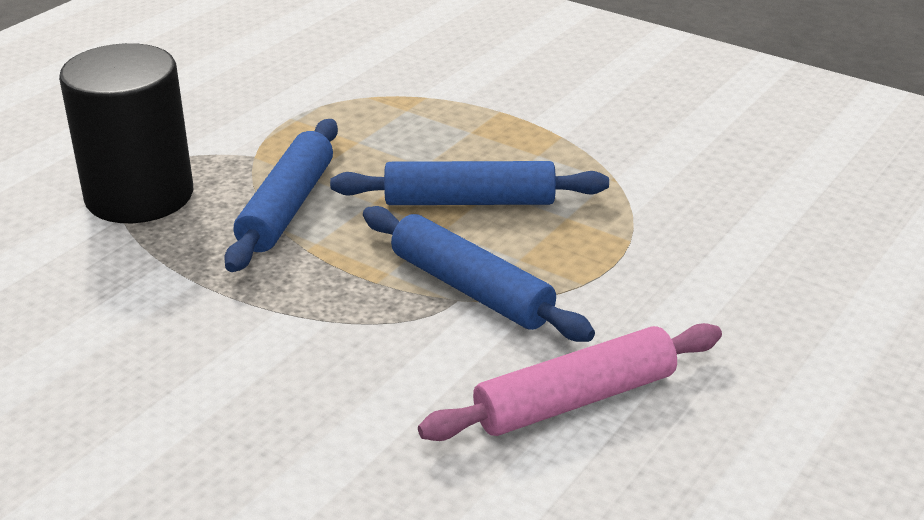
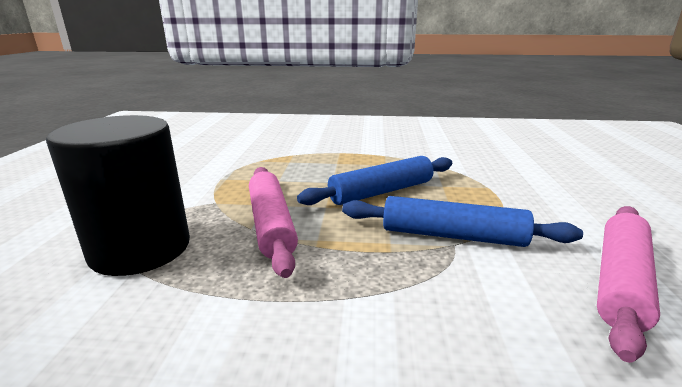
camera: 30 degrees left, 10 degrees down
(287, 207) = (271, 224): blue rolling pin -> pink rolling pin

